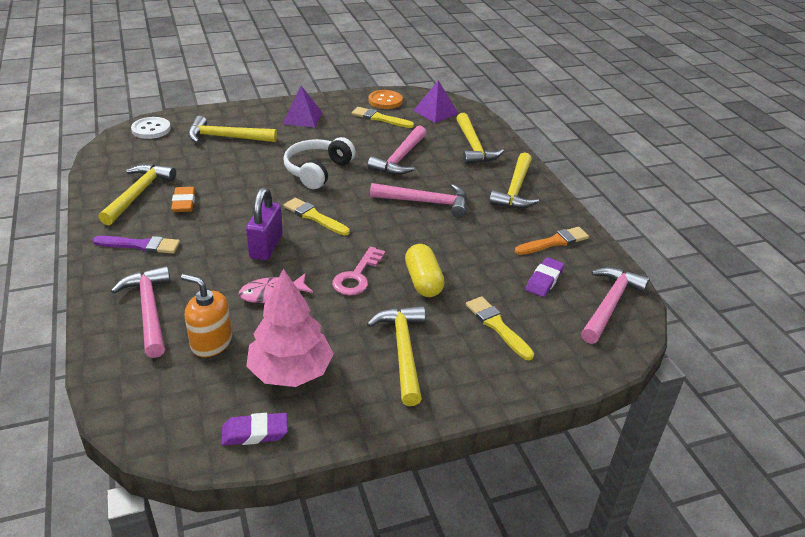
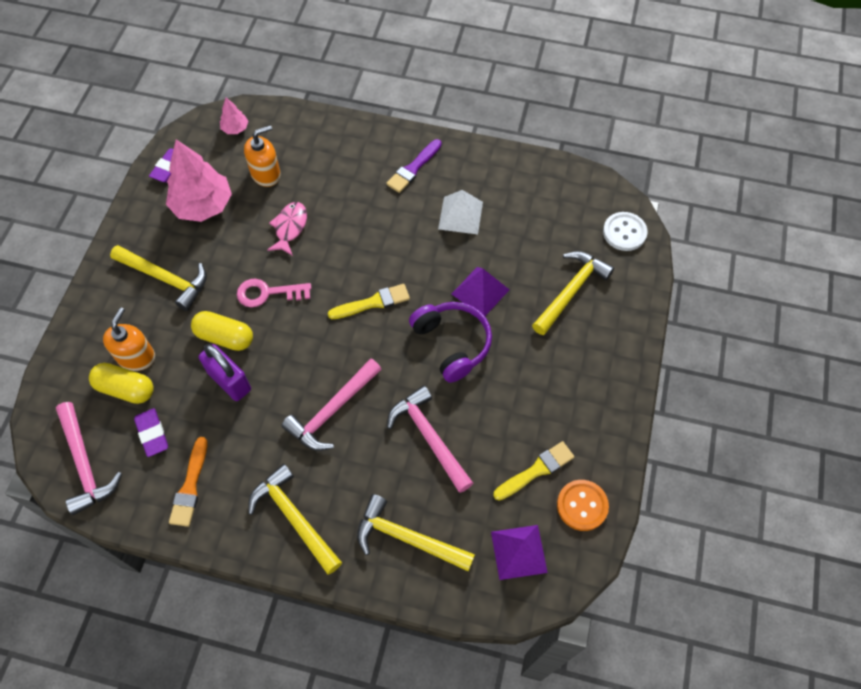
camera: 125 degrees right, 25 degrees up
(138, 194) = (496, 187): yellow hammer -> none
(149, 311) = (326, 151): pink hammer -> none
(152, 403) = (235, 128): none -> pink tree
(184, 203) = (460, 215): orange eraser -> white pyramid
(266, 247) = (353, 248): purple padlock -> purple padlock (229, 381)
(302, 118) = (581, 384): purple pyramid -> purple pyramid (480, 291)
(317, 171) = (452, 344): white headphones -> purple headphones
(357, 276) = (267, 293): pink key -> pink key turned 60 degrees counterclockwise
(497, 326) = (136, 357): yellow brush -> orange soap dispenser
(530, 316) = (126, 389): none -> yellow capsule

